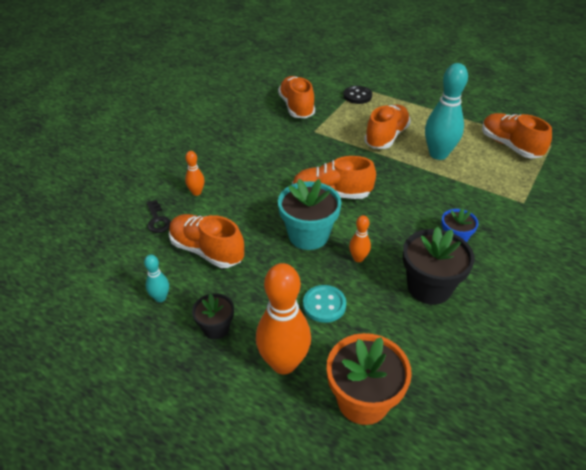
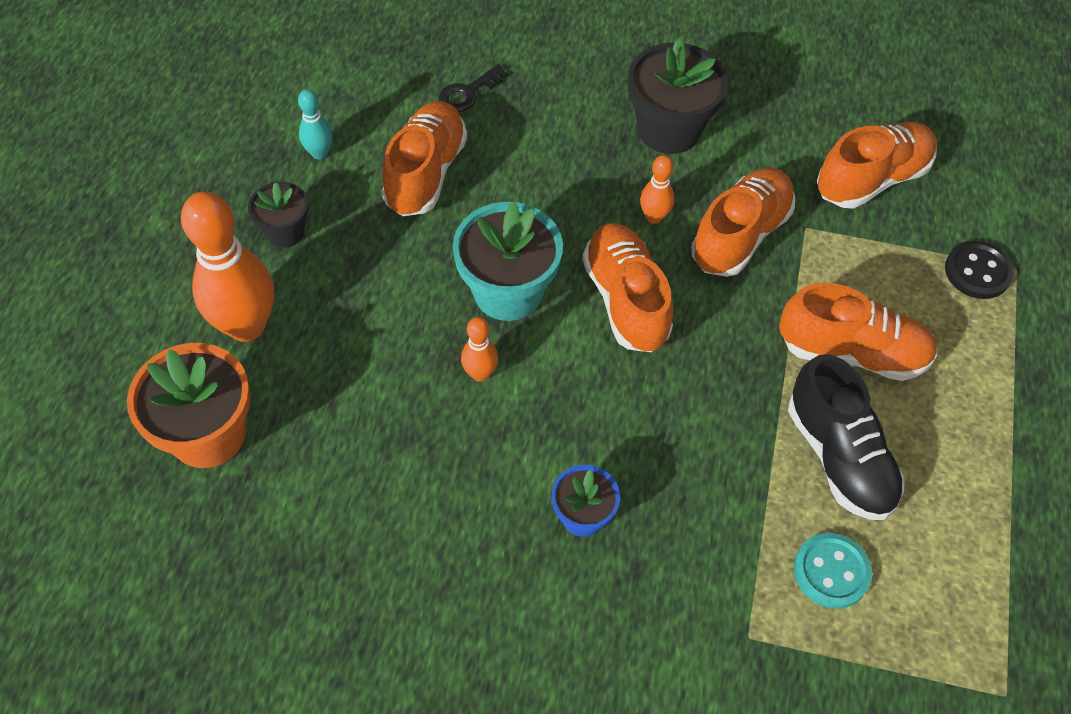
camera: 70 degrees right, 15 degrees up
(196, 192) = (550, 116): orange bowling pin -> orange bowling pin (654, 217)
(324, 305) = (365, 349): turquoise button -> turquoise button (831, 571)
(429, 287) = (448, 489): black flower pot -> black flower pot (669, 129)
(438, 154) = (839, 457): turquoise bowling pin -> black shoe
(510, 146) = (948, 600): orange shoe -> orange shoe (740, 235)

